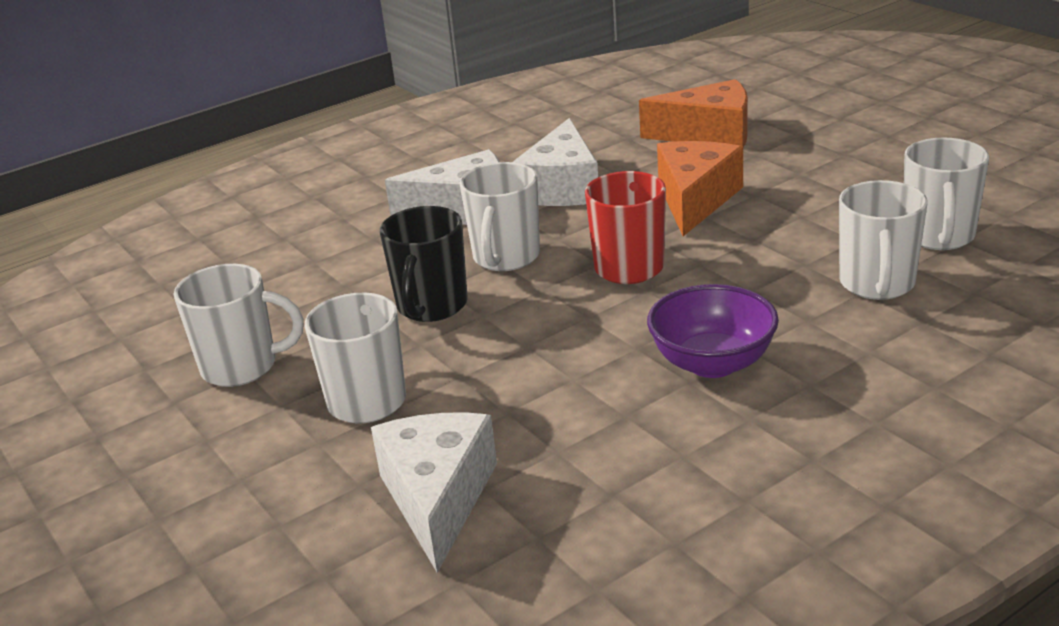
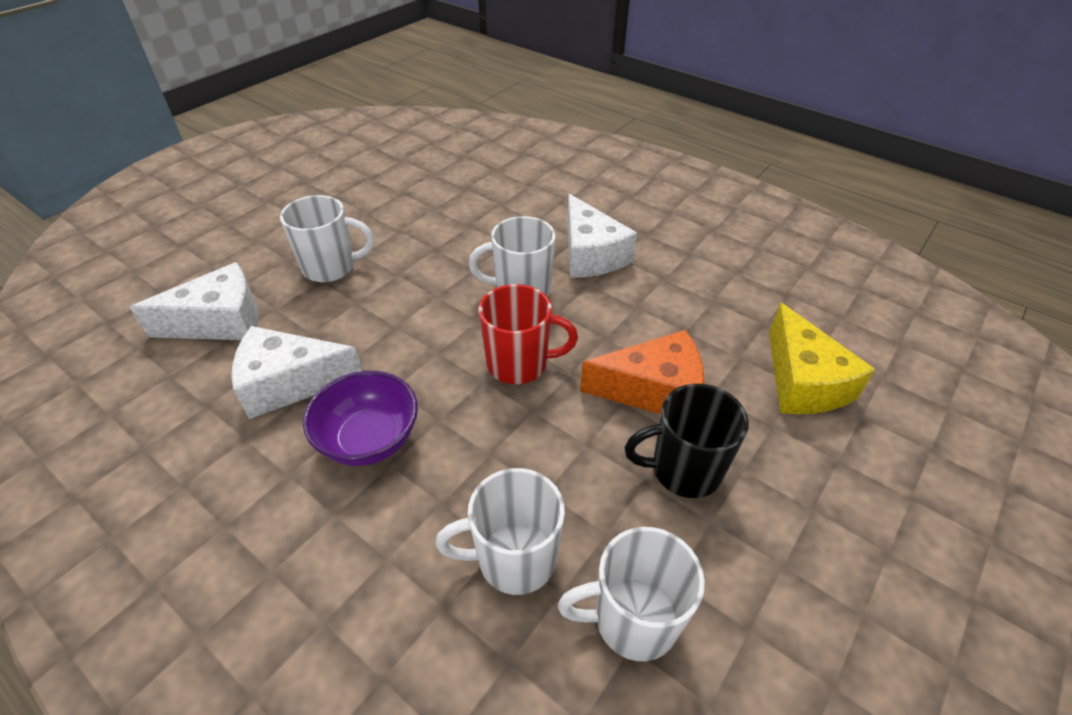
camera: 70 degrees right, 15 degrees up
(242, 367) = (370, 209): white mug -> none
(431, 306) = (446, 269): black mug -> black mug (683, 470)
(562, 187) = (647, 299): white cheese -> white cheese (289, 383)
(709, 134) = (803, 381): orange cheese -> yellow cheese

